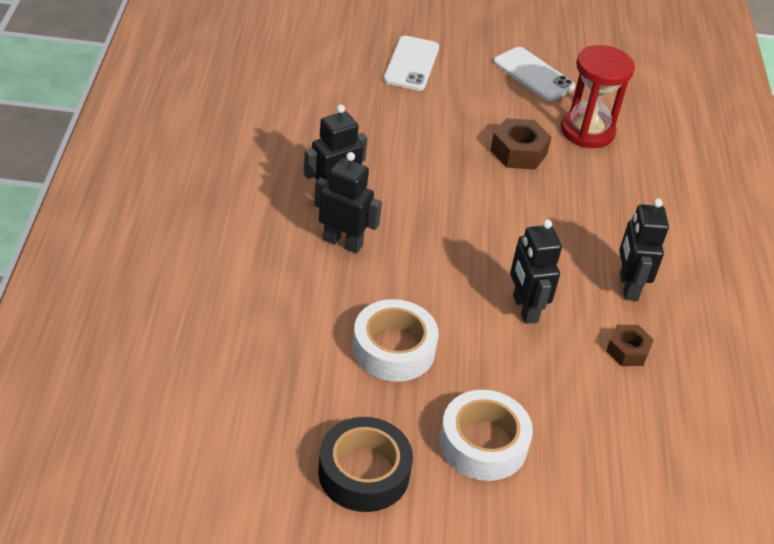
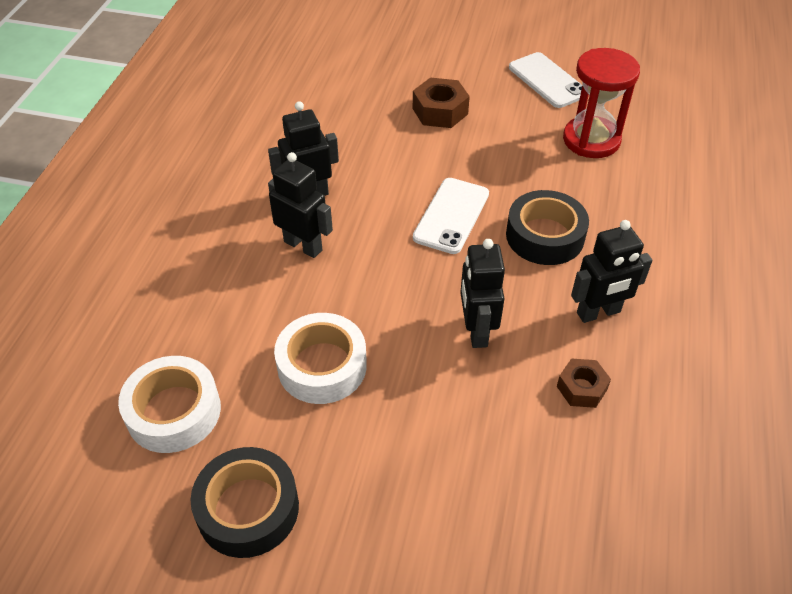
camera: 15 degrees right, 5 degrees up
(411, 64) = (425, 66): white phone -> white phone (451, 215)
(483, 443) = (389, 486): white tape -> white tape (174, 411)
(518, 152) = (512, 159): brown nut -> brown nut (440, 111)
(565, 222) = (545, 236): none -> black tape
(628, 286) = (598, 313): black robot -> black robot turned 120 degrees counterclockwise

